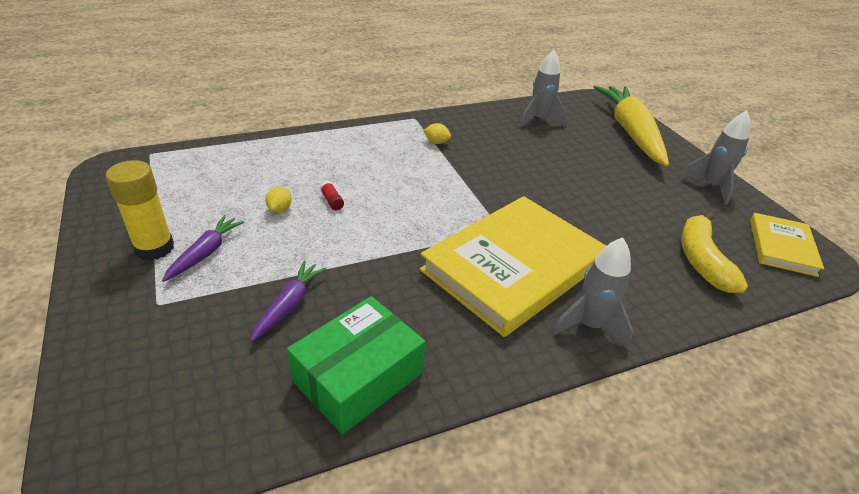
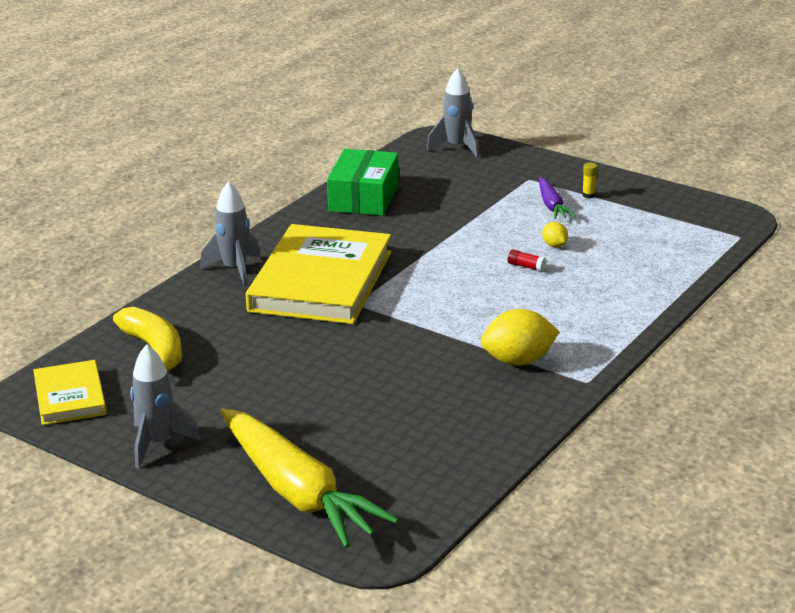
camera: 150 degrees right, 10 degrees down
(154, 248) = (589, 195): yellow glue stick -> yellow glue stick, size x0.42
(289, 305) = (451, 206): purple carrot -> none
(436, 142) = (518, 361): yellow lemon -> yellow lemon, size x2.01
(539, 120) = (437, 453): grey rocket -> grey rocket (457, 147)

